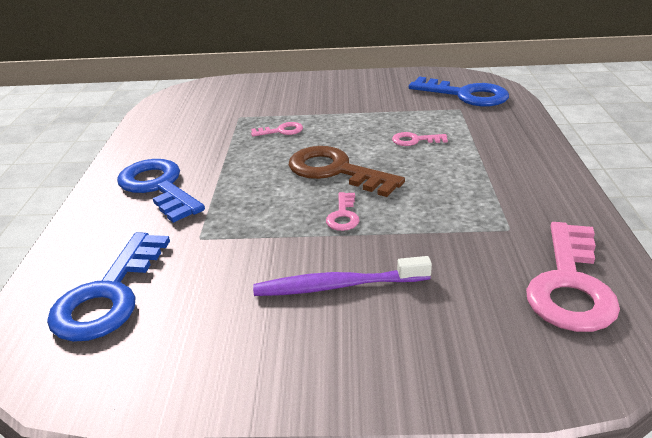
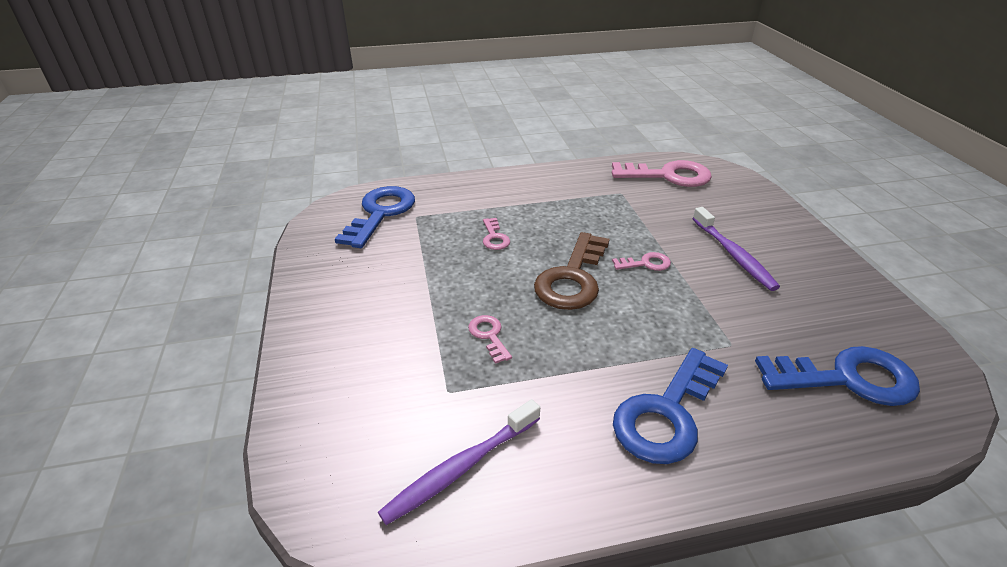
camera: 105 degrees left, 5 degrees up
(180, 118) = (461, 468): none -> purple toothbrush

